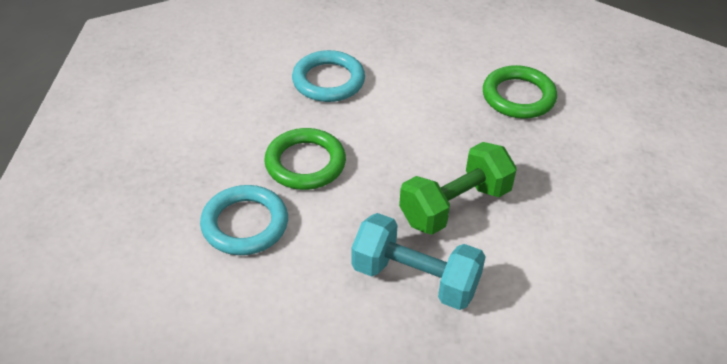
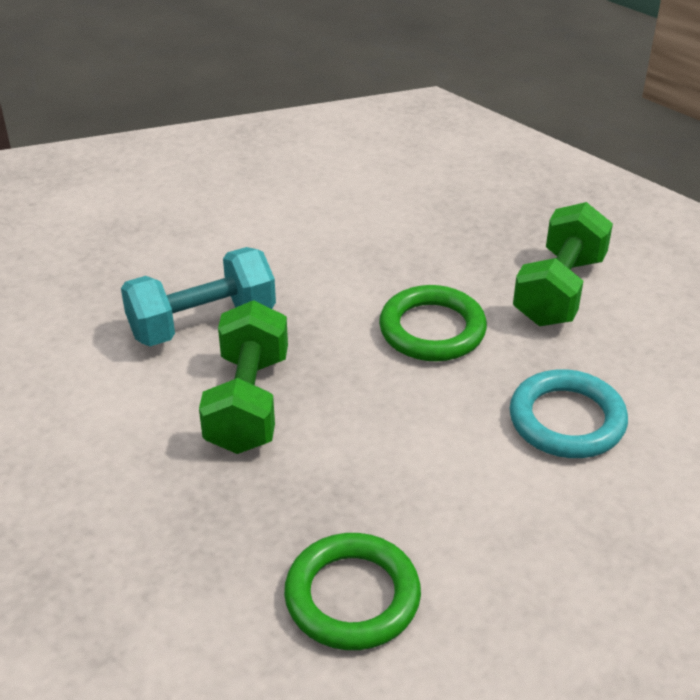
camera: 130 degrees right, 5 degrees down
(210, 128) = (559, 290): none -> green dumbbell
(245, 224) = (390, 257): turquoise ring -> none

